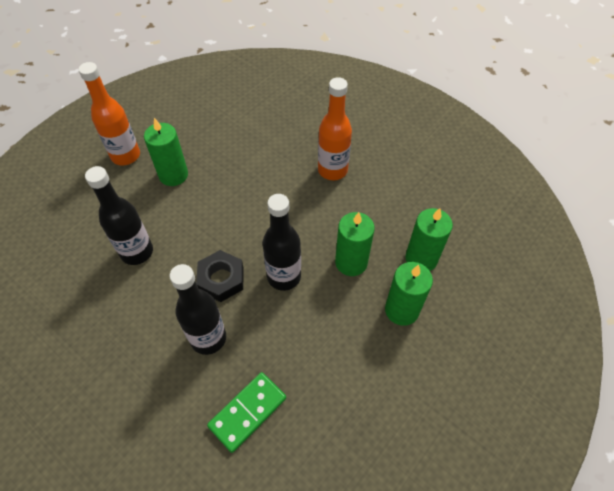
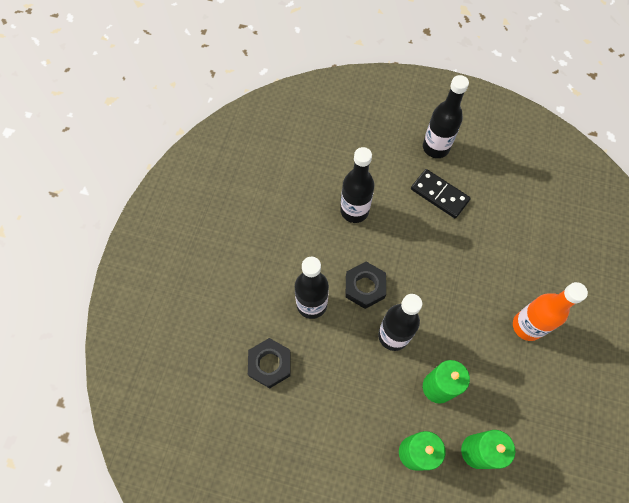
camera: 65 degrees right, 10 degrees up
(126, 156) = (435, 147): orange bottle -> black bottle
(173, 175) = (439, 195): green candle -> black domino
(248, 412) = (270, 364): green domino -> black nut

